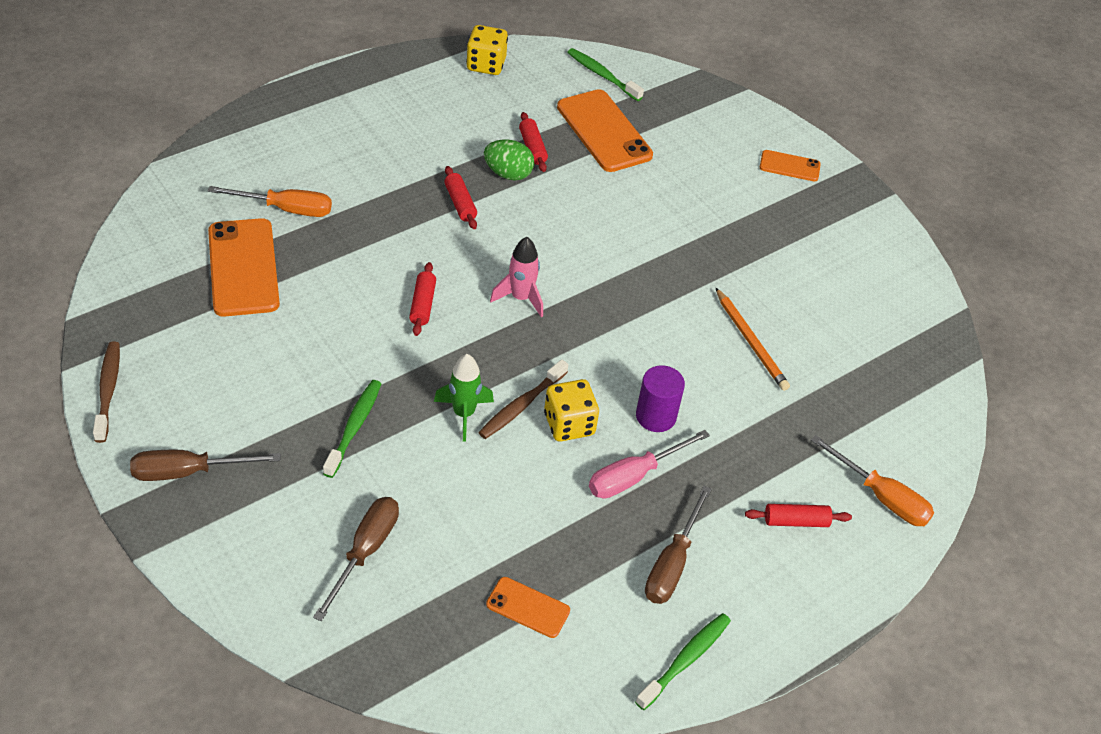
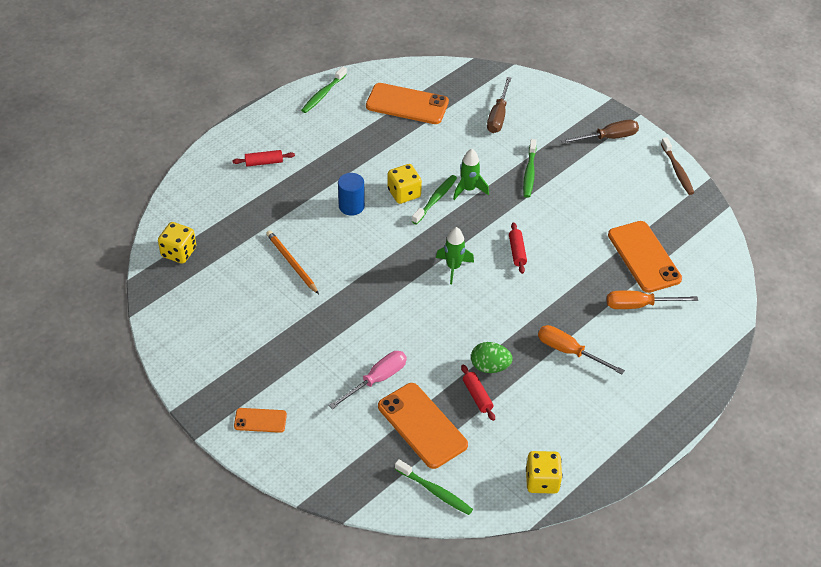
camera: 175 degrees right, 0 degrees up
(460, 203) = (518, 333): red rolling pin -> none
(521, 298) = (453, 267): pink rocket -> green rocket
(521, 405) = (435, 199): brown toothbrush -> green toothbrush
(528, 607) = (407, 104): orange phone -> orange phone, size x1.90
(634, 476) = (360, 171): pink screwdriver -> pink screwdriver (377, 380)
(656, 416) = (351, 206): purple cylinder -> blue cylinder
(672, 564) = (334, 133): brown screwdriver -> none
(881, 497) = (211, 182): orange screwdriver -> orange screwdriver (569, 351)
(916, 385) = (179, 252): none -> yellow dice

